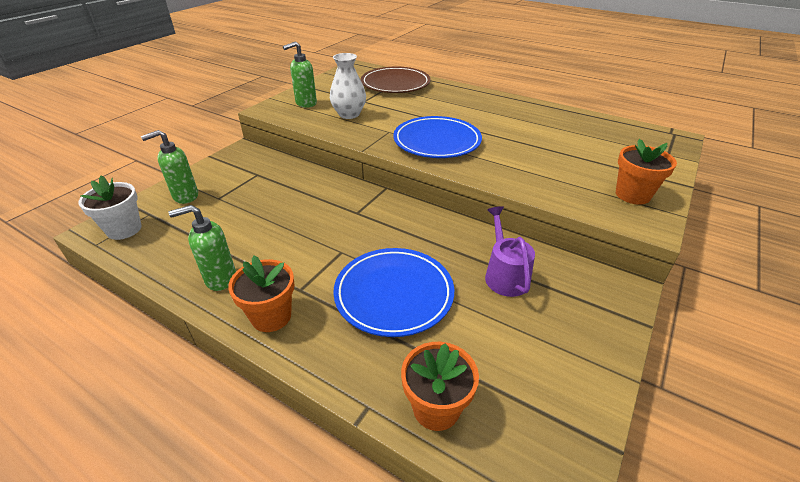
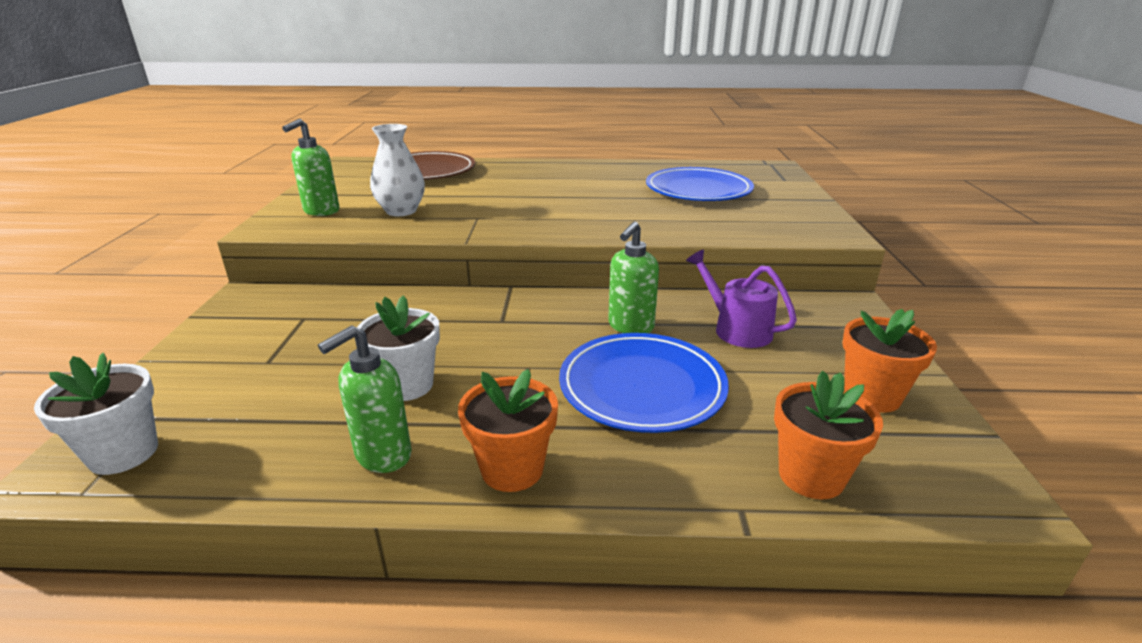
camera: 30 degrees left, 10 degrees down
(185, 196) = (202, 376): green soap dispenser -> green soap dispenser (630, 327)
(268, 239) = (407, 385): none -> white flower pot
(437, 141) = (549, 215): blue plate -> blue plate (698, 190)
(632, 195) = (796, 216): orange flower pot -> orange flower pot (872, 396)

